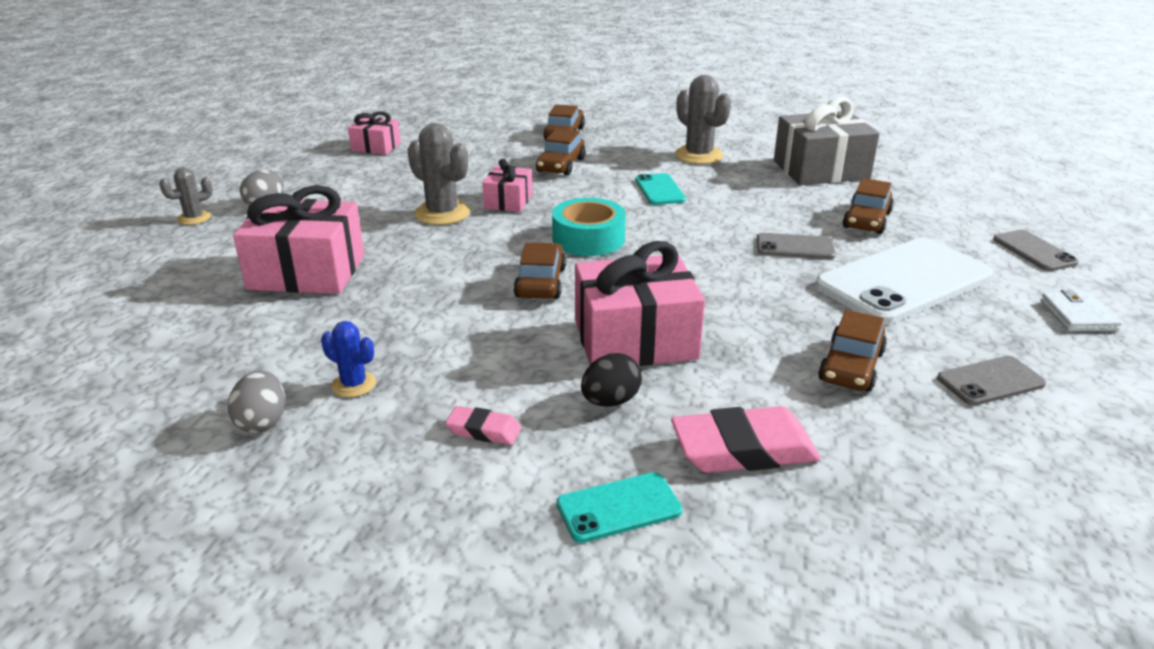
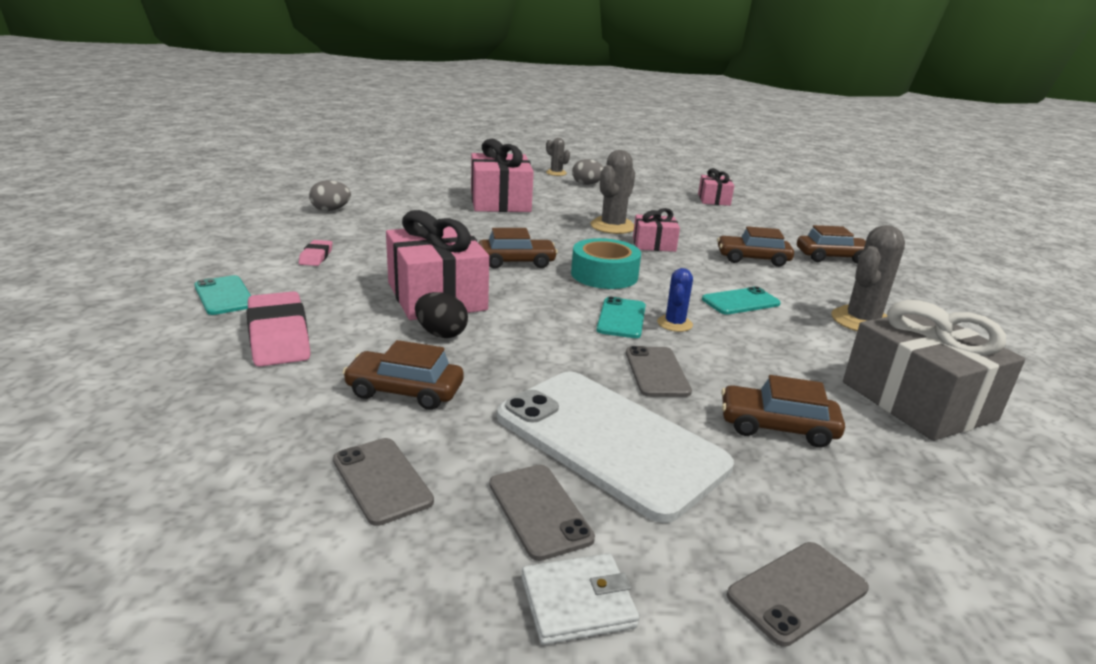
camera: 75 degrees right, 5 degrees down
(354, 384) = (368, 224): blue cactus -> blue cactus (674, 324)
(610, 401) = (347, 290): black egg -> black egg (441, 334)
(693, 246) = (621, 318): none -> turquoise phone
(998, 318) = (539, 510): none -> grey phone

